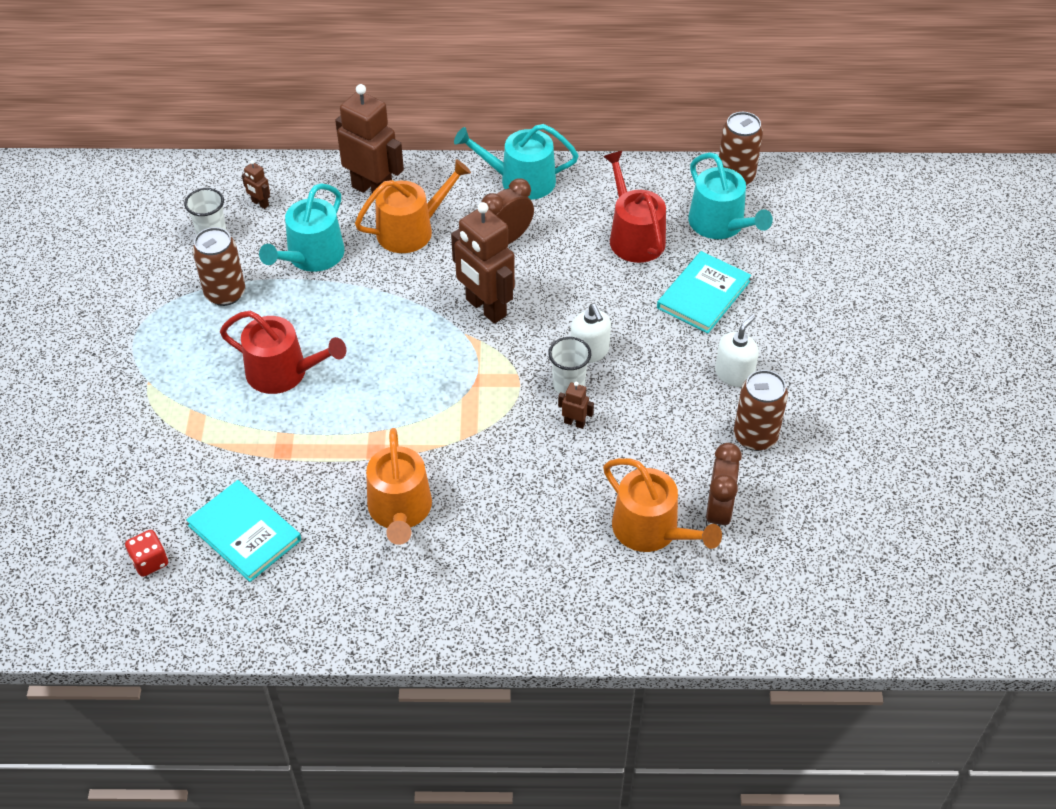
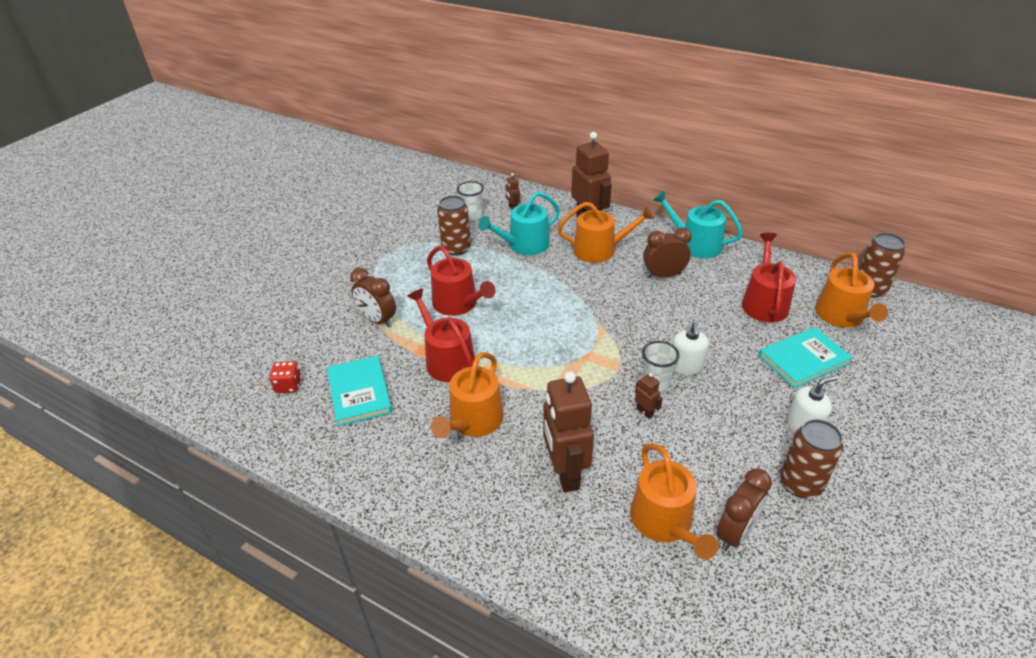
camera: 30 degrees right, 10 degrees down
(196, 434) = (377, 320): none -> brown clock
(320, 450) = (447, 360): none -> red watering can
(485, 308) = (622, 312): brown robot -> brown robot (565, 473)
(720, 224) = (842, 316): turquoise watering can -> orange watering can

